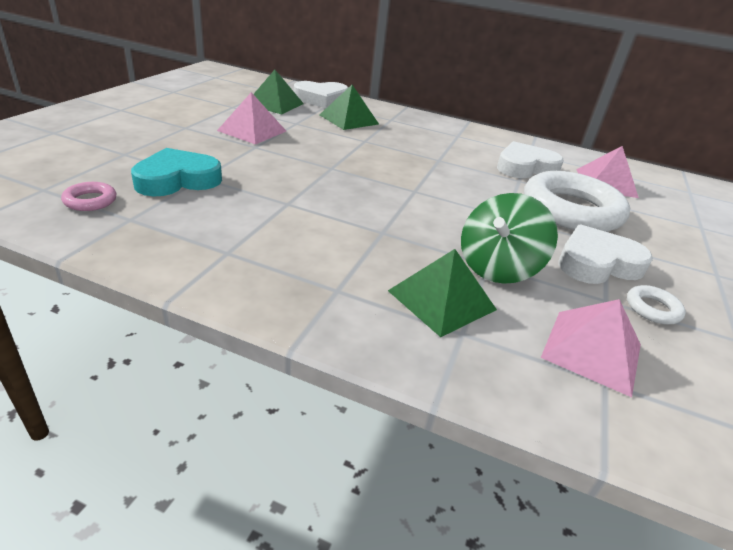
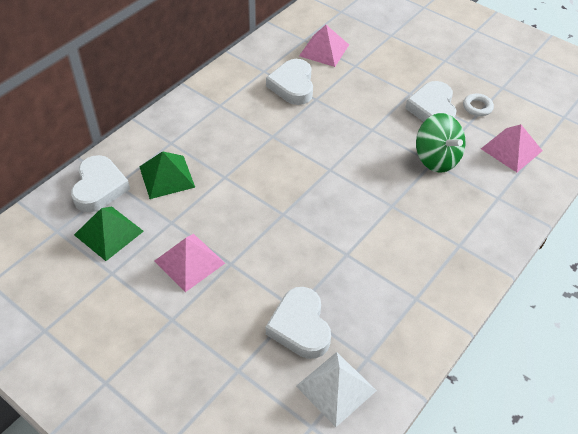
camera: 70 degrees left, 15 degrees up
(90, 201) = (336, 388): pink ring -> white pyramid
(177, 180) = (300, 326): turquoise heart -> white heart
(441, 300) = (469, 197): green pyramid -> none
(571, 210) = (365, 90): white ring -> none

